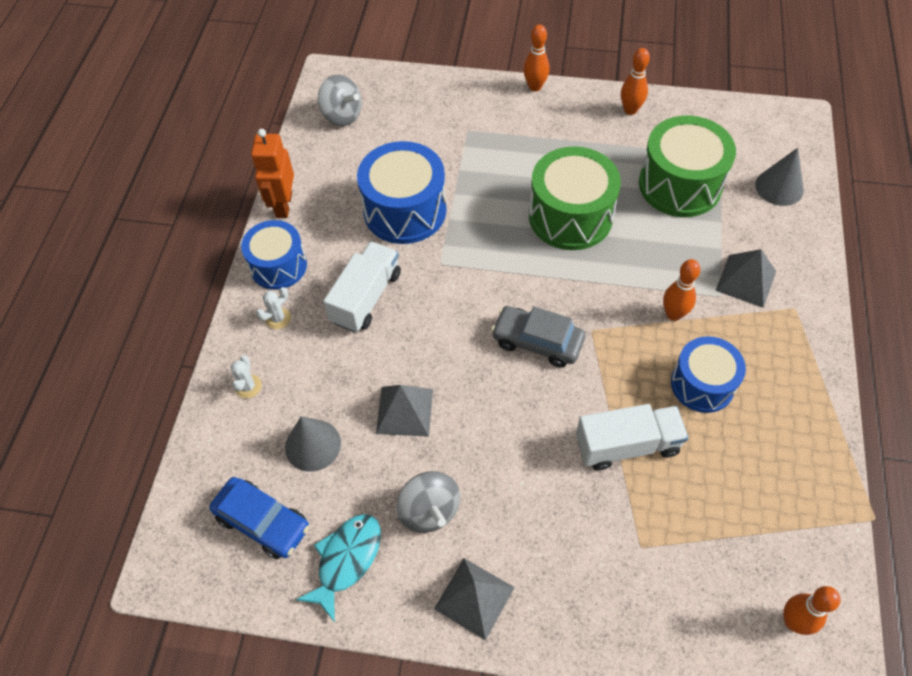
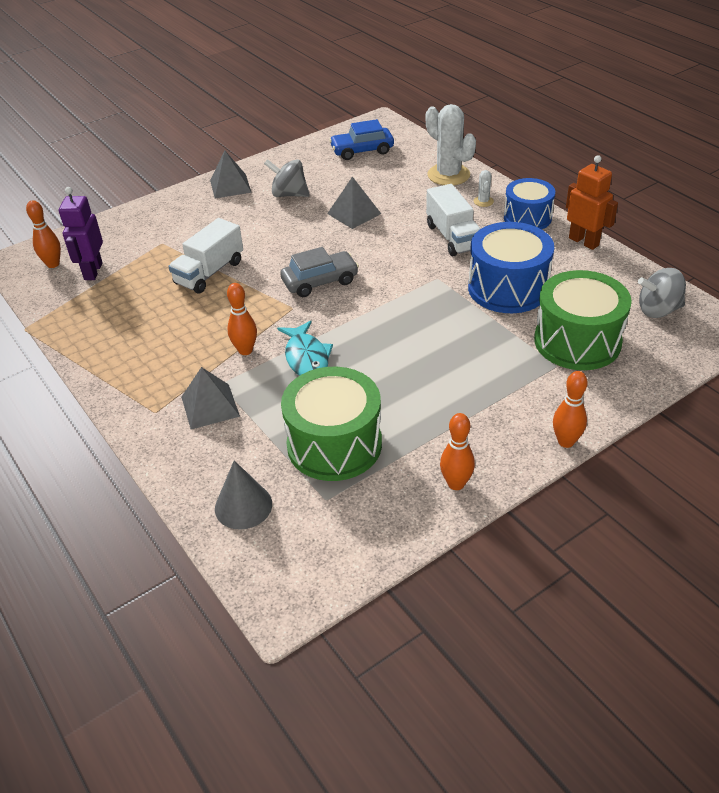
camera: 135 degrees right, 15 degrees down
(248, 386) = (448, 175): white cactus -> white cactus, size x2.22
(313, 445) = (380, 179): grey cone -> none
(346, 560) = (306, 163): turquoise fish -> turquoise fish (306, 357)
(570, 216) = (391, 361): green drum -> green drum (577, 341)
(702, 384) = (188, 326): blue drum -> none
(751, 561) = (93, 271): none -> purple robot

